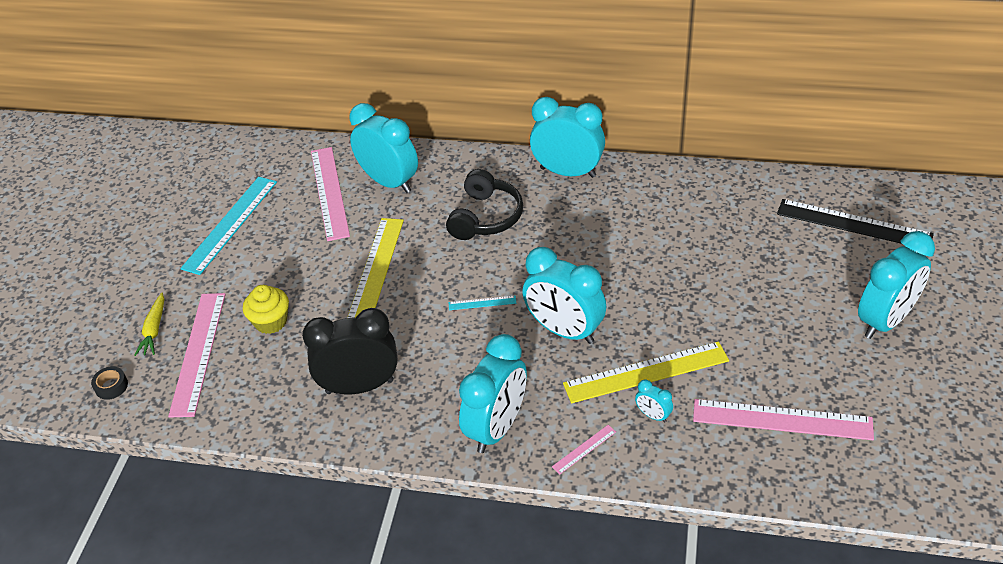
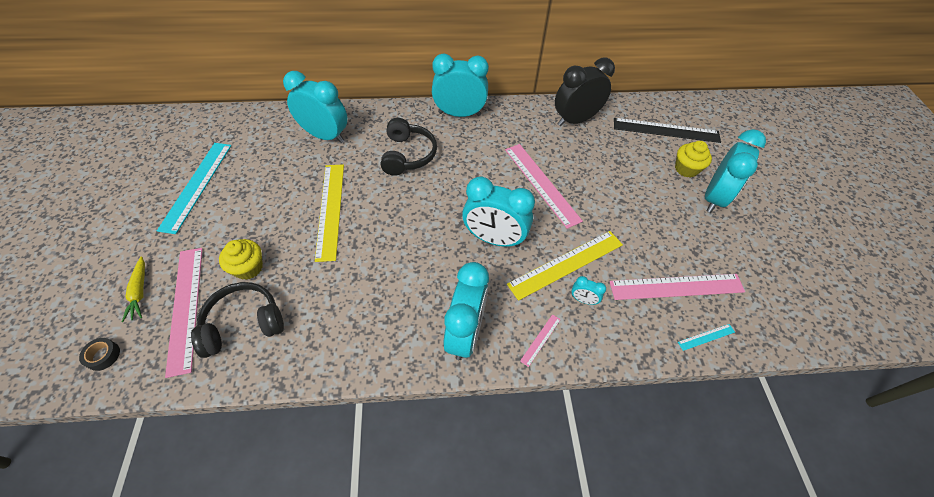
camera: 20 degrees left, 10 degrees up
(255, 378) = (243, 324): none -> black headphones
(329, 192) = (278, 149): pink ruler -> pink ruler (541, 184)
(360, 386) = (340, 315): black clock -> black clock (575, 120)
(482, 303) = (424, 225): turquoise ruler -> turquoise ruler (706, 337)
(861, 279) = (686, 169): none -> yellow cupcake

